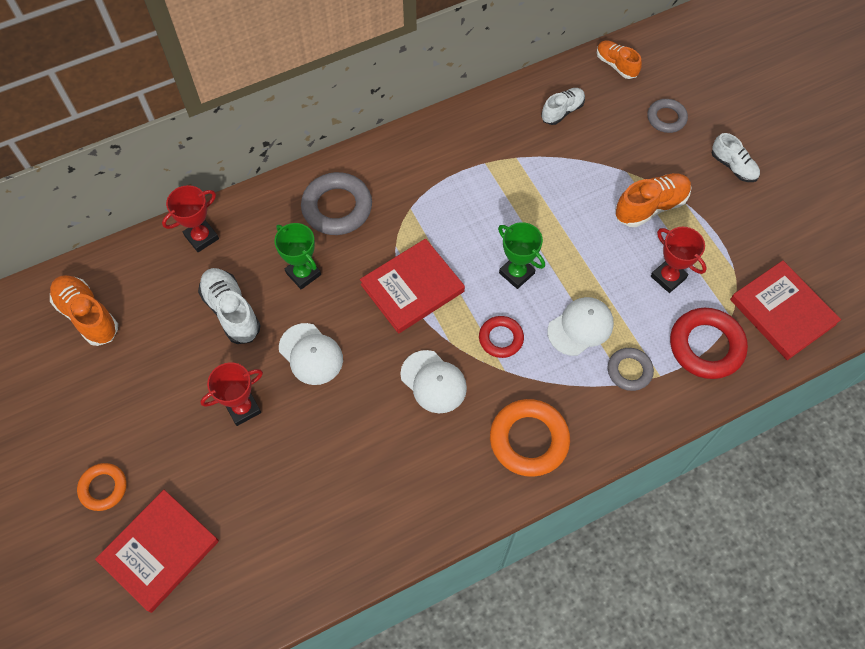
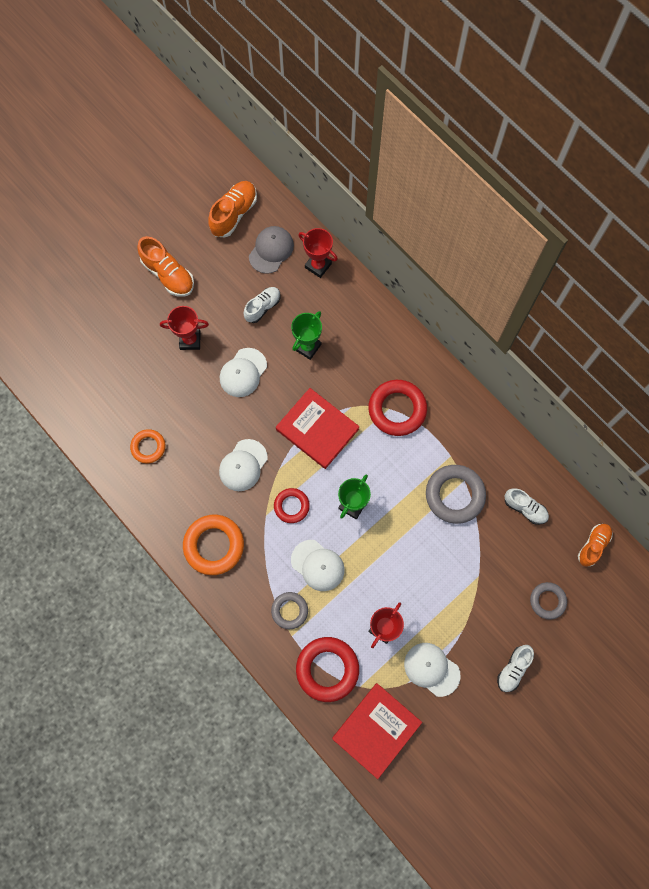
camera: 75 degrees right, 10 degrees up
(103, 488) = (113, 272): orange ring -> orange ring (148, 447)
(158, 284) = (271, 250): none -> grey cap
(159, 551) = (79, 322): red book -> none
(231, 311) = (262, 307): white shoe -> white shoe, size x0.66
(243, 408) = (190, 340): red trophy -> red trophy turned 45 degrees counterclockwise
(337, 207) = (372, 353): grey ring -> grey ring (454, 495)
(414, 200) = (397, 409): none -> red ring
(650, 207) = (448, 602): orange shoe -> orange shoe (168, 274)
(722, 241) = (431, 669): none -> white cap

